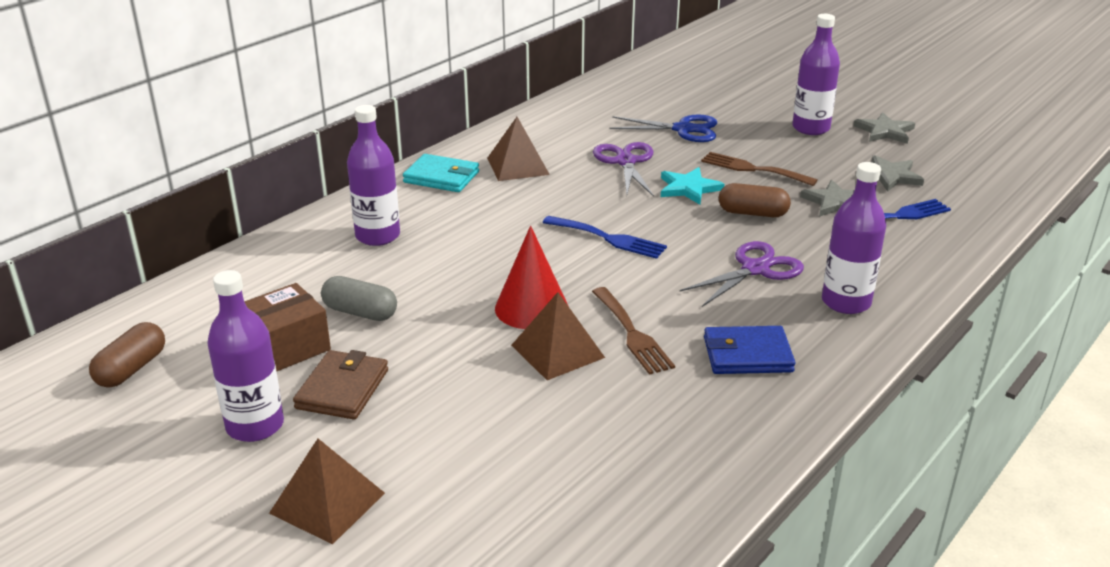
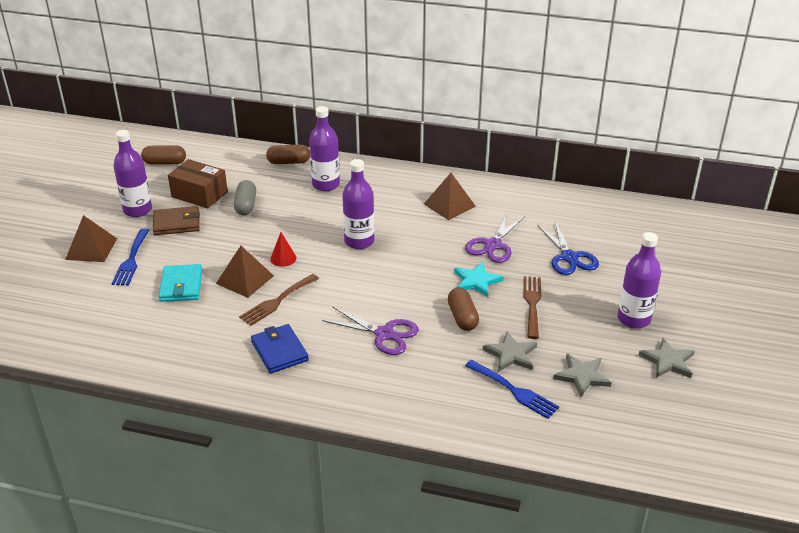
camera: 65 degrees right, 5 degrees up
(281, 252) = (289, 162): none -> brown capsule
(441, 177) = (411, 183): turquoise wallet -> turquoise wallet (181, 286)
(531, 308) = (283, 258): red cone -> red cone, size x0.57
(609, 238) = (381, 265): blue fork -> blue fork (131, 260)
(625, 162) = (493, 245): purple scissors -> purple scissors turned 150 degrees clockwise
(846, 302) = (367, 383): purple bottle -> purple bottle (359, 241)

